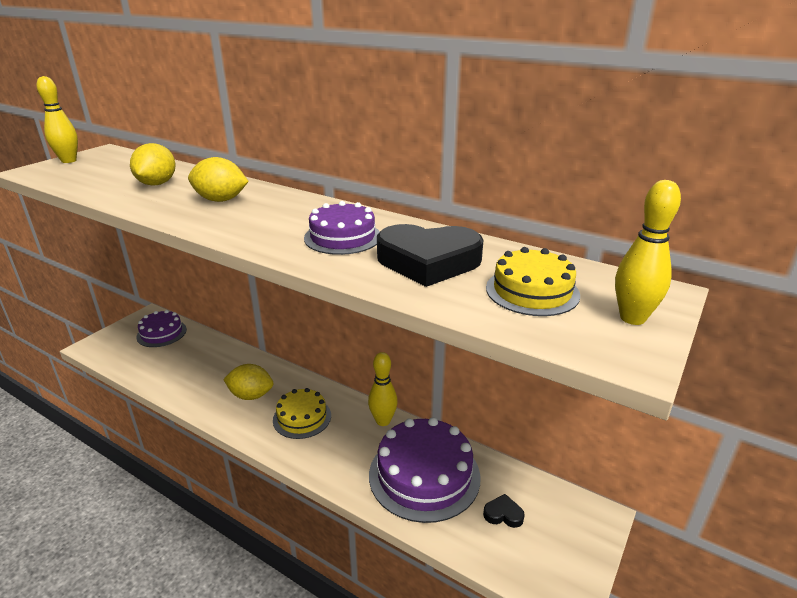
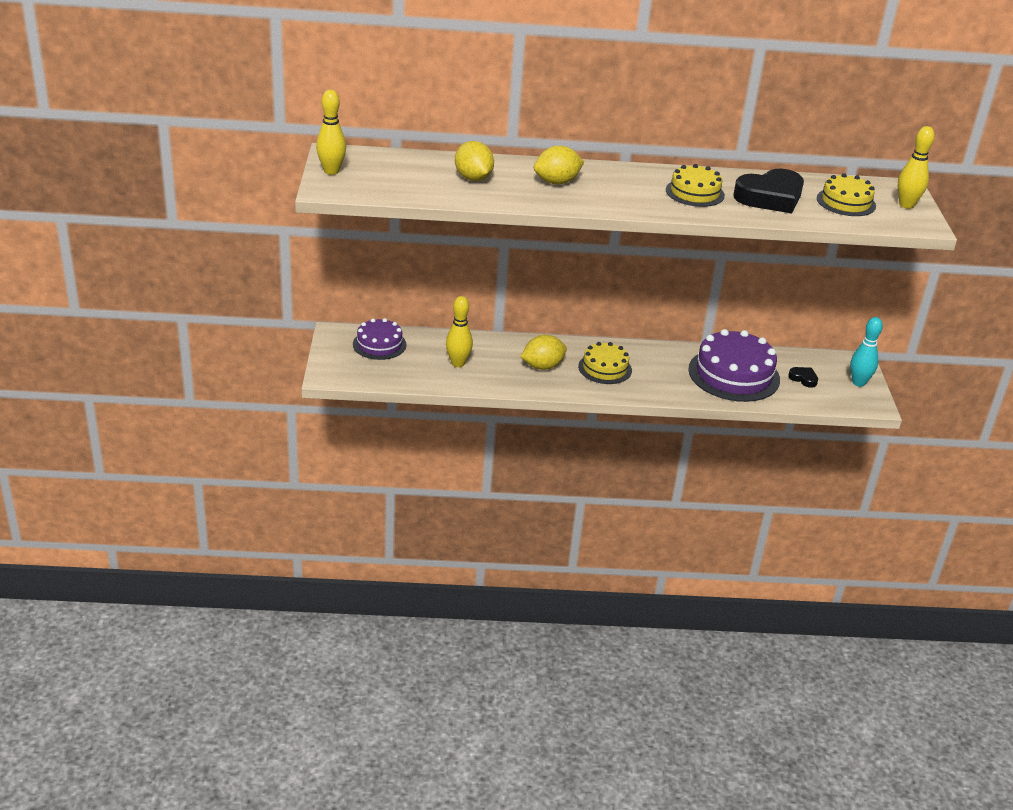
camera: 35 degrees left, 5 degrees up
(342, 237) = (695, 192): purple cake -> yellow cake
(383, 421) = (667, 351): yellow bowling pin -> yellow bowling pin (458, 363)
(503, 514) = (803, 379): black heart -> black heart turned 60 degrees clockwise
(574, 551) = (858, 383): none -> turquoise bowling pin

